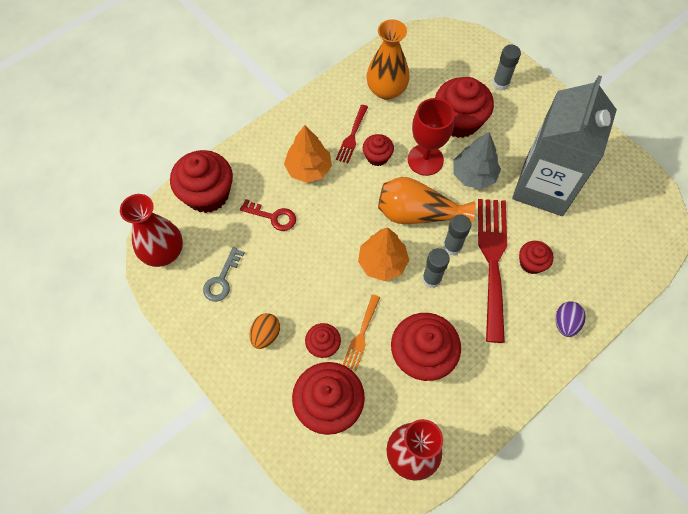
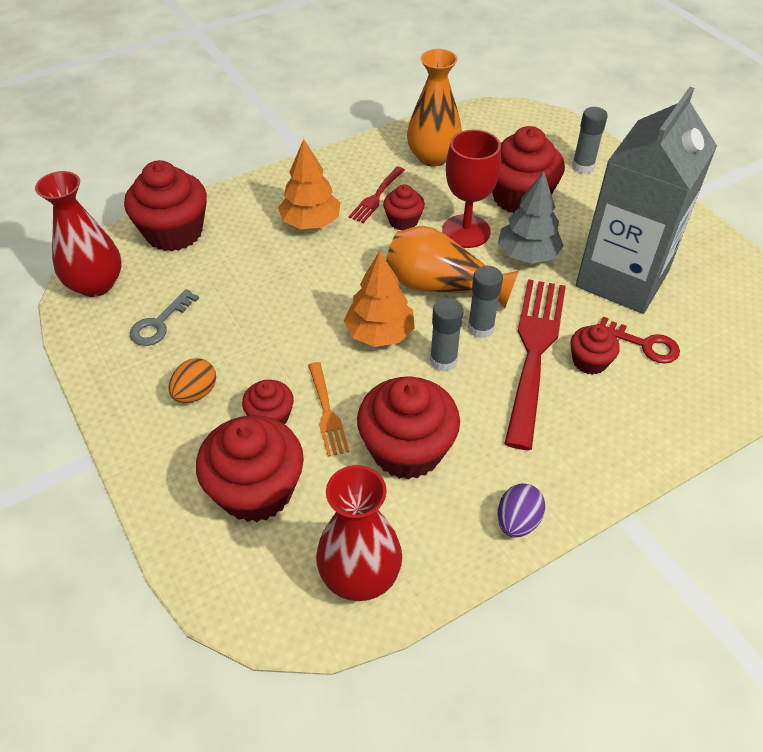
camera: 10 degrees right, 15 degrees down
(273, 216) = (249, 265): red key -> red key (644, 344)
(361, 335) = (327, 412): orange fork -> orange fork turned 45 degrees counterclockwise
(565, 323) = (628, 440): purple egg -> purple egg (517, 521)

